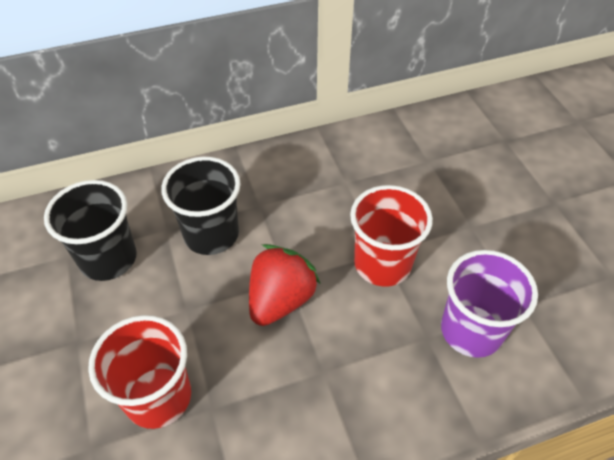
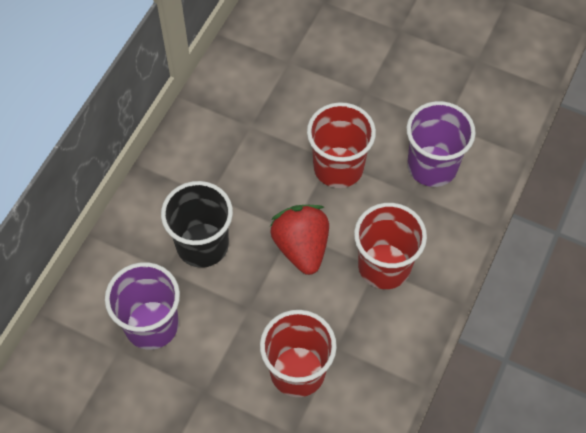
camera: 45 degrees left, 10 degrees up
(108, 259) = (151, 325): black cup -> purple cup
(332, 377) = (384, 266): none -> red cup

